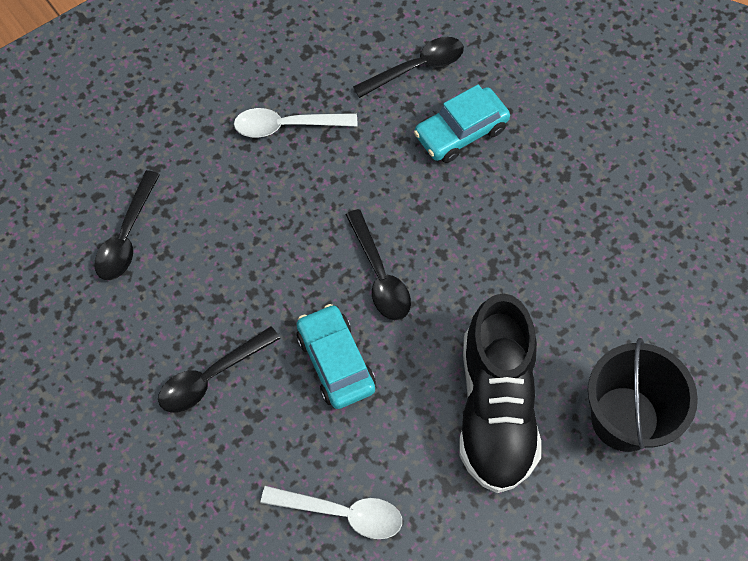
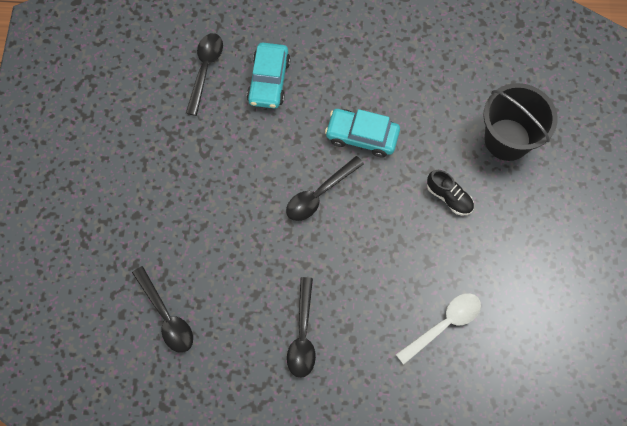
camera: 50 degrees left, 5 degrees up
(287, 126) = (176, 169): white spoon -> none
(335, 362) = (352, 259): turquoise car -> turquoise car (362, 136)
(379, 275) = (319, 194): black spoon -> black spoon turned 120 degrees clockwise
(495, 407) = (449, 197): black shoe -> black shoe, size x0.43

